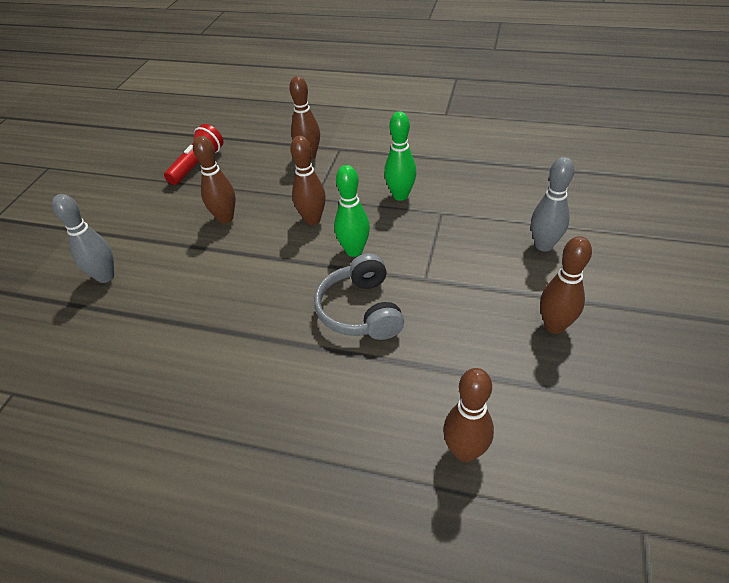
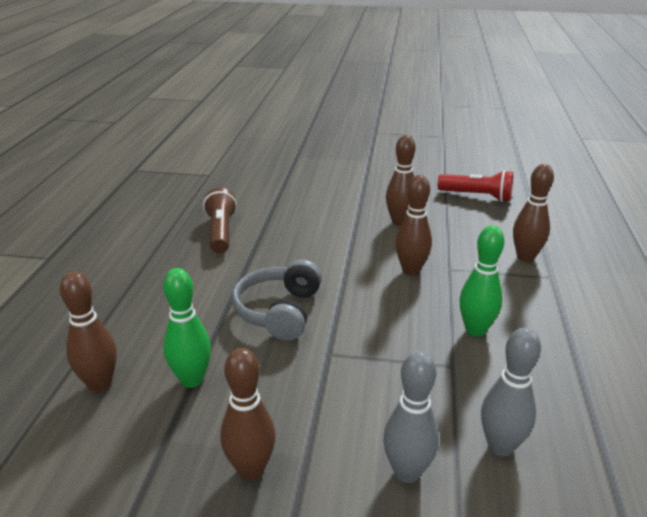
camera: 80 degrees right, 15 degrees down
(105, 276) = (316, 183): grey bowling pin -> grey bowling pin (500, 446)
(190, 367) = (220, 232): none -> brown flashlight
(354, 251) = (366, 301): green bowling pin -> green bowling pin (192, 380)
(361, 310) = (279, 311): grey headphones -> grey headphones turned 60 degrees counterclockwise

